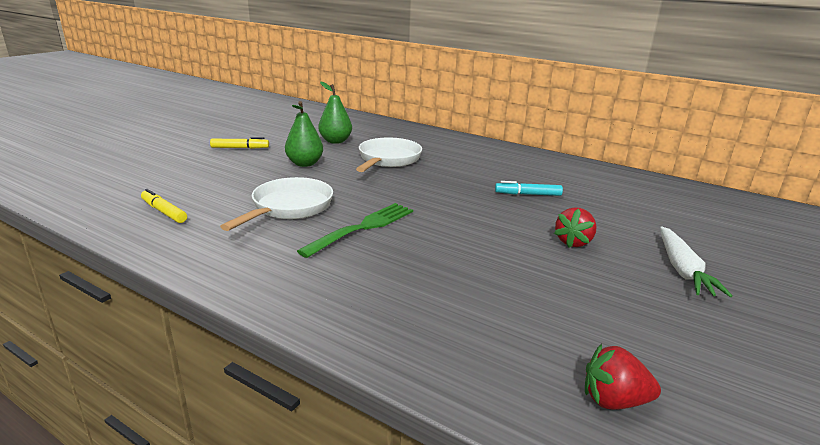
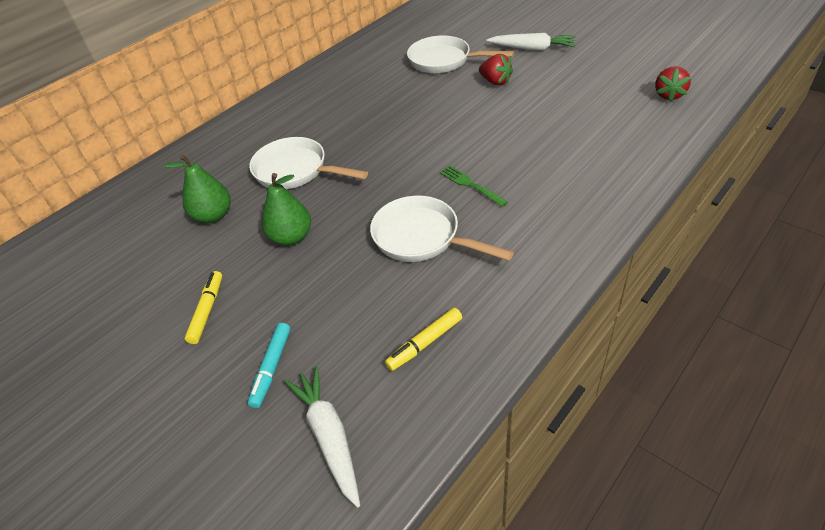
camera: 75 degrees left, 20 degrees up
(106, 186) = (329, 436): none -> white carrot
(362, 228) = (471, 185): green fork -> green fork, size x0.62
(527, 194) = (406, 91): turquoise marker -> turquoise marker (271, 368)
(605, 212) = (444, 61): none -> white pan

